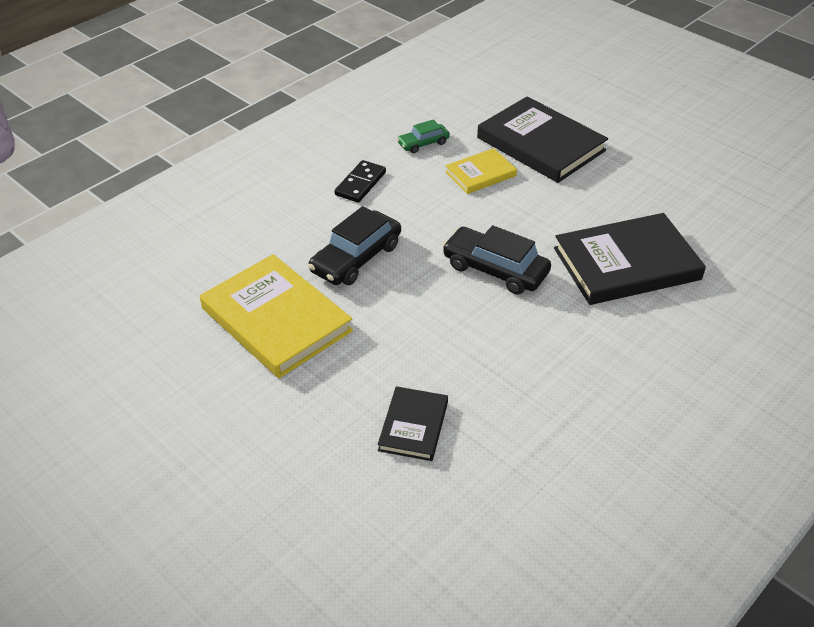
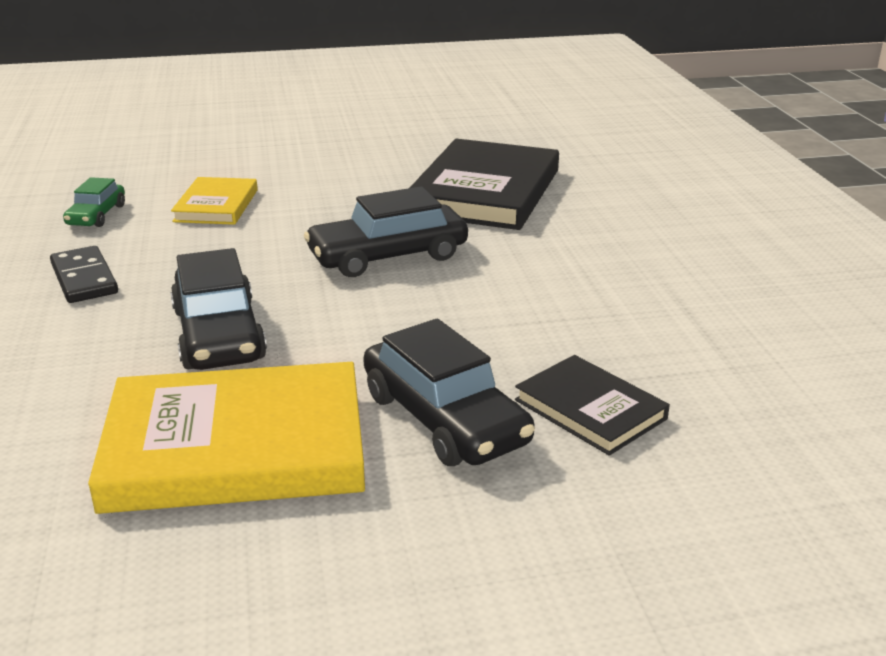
camera: 55 degrees left, 15 degrees down
(356, 375) = (444, 419): none -> black car
(541, 144) = (232, 161): black book -> none

